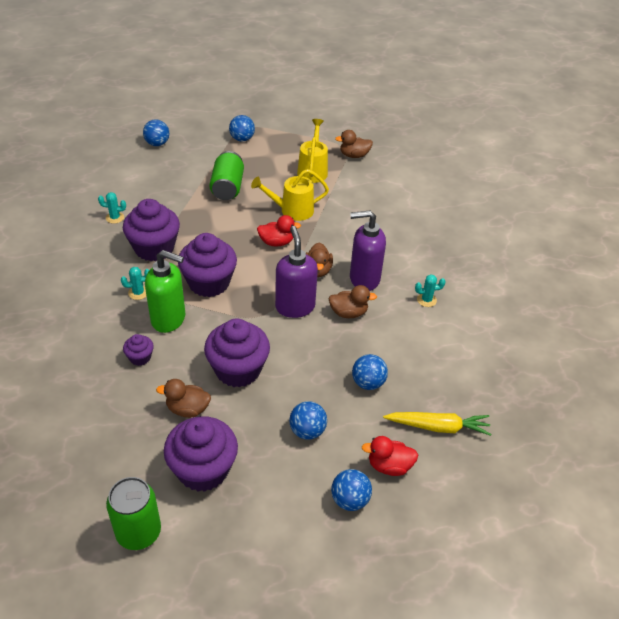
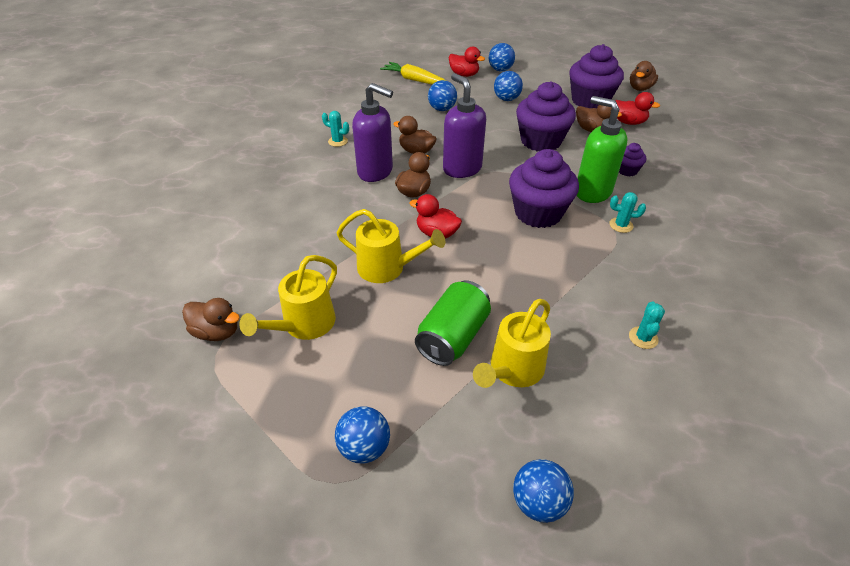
camera: 150 degrees left, 0 degrees up
(115, 218) = (643, 338): turquoise cactus -> turquoise cactus turned 75 degrees clockwise
(138, 532) = (640, 88): green can -> brown duck
(147, 441) = (628, 122): none -> red duck
(154, 248) = (592, 272): purple cupcake -> none
(187, 182) = (512, 370): none -> yellow watering can
(295, 307) = (462, 168): purple soap dispenser -> purple soap dispenser turned 135 degrees clockwise

